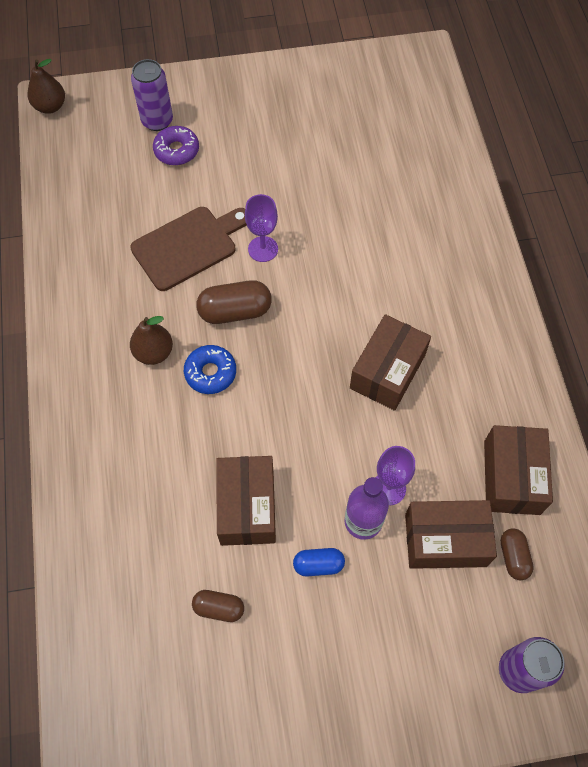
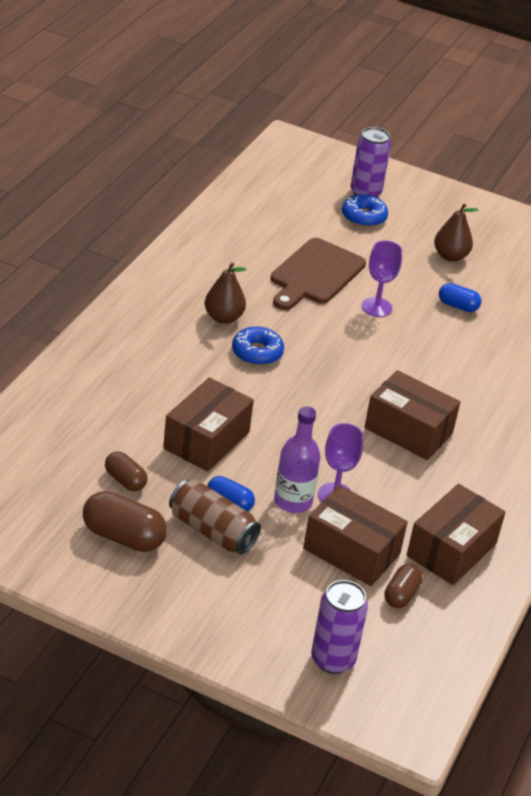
camera: 30 degrees right, 25 degrees down
(50, 106) = (286, 144): brown pear -> brown pear (450, 256)
(176, 150) = (364, 217): purple donut -> blue donut
(188, 246) = (315, 274): brown cutting board -> brown cutting board turned 120 degrees clockwise
(235, 311) = (314, 329): brown capsule -> brown capsule (123, 537)
(321, 202) = (458, 306): none -> blue capsule
(329, 607) = (212, 531): none -> brown can
(387, 371) = (408, 431): brown box -> brown box turned 60 degrees clockwise

